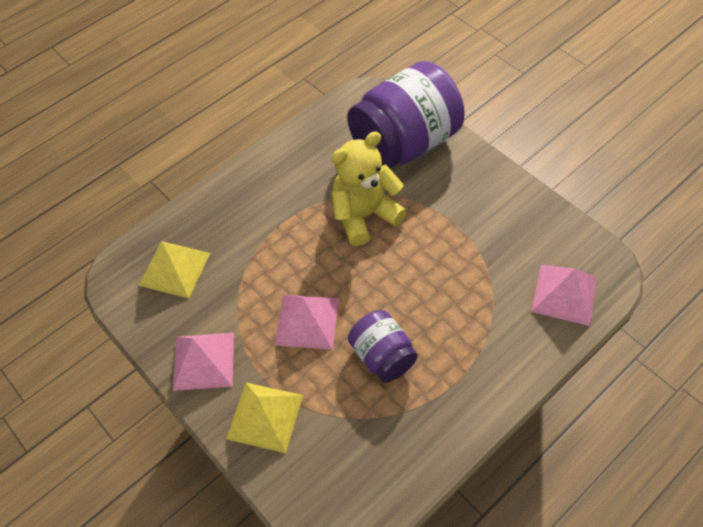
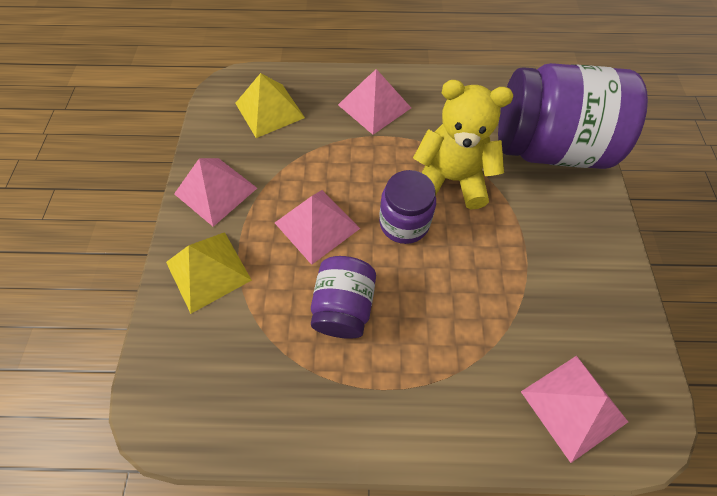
camera: 40 degrees right, 5 degrees up
(254, 203) = (374, 106): none -> pink pyramid
(364, 270) = (404, 223): none -> purple jar

